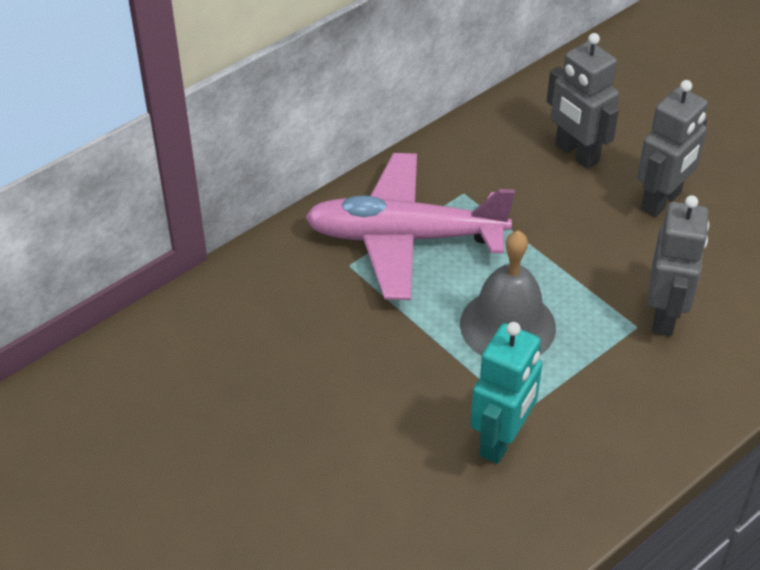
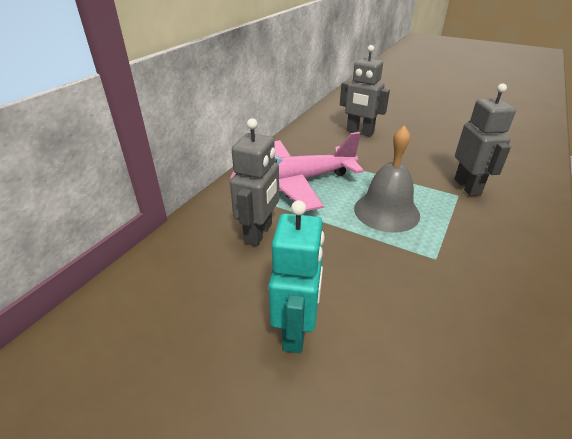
camera: 20 degrees left, 10 degrees down
(501, 440) = (438, 279): turquoise robot -> turquoise robot (296, 331)
(661, 201) = (417, 141): grey robot -> grey robot (259, 233)

